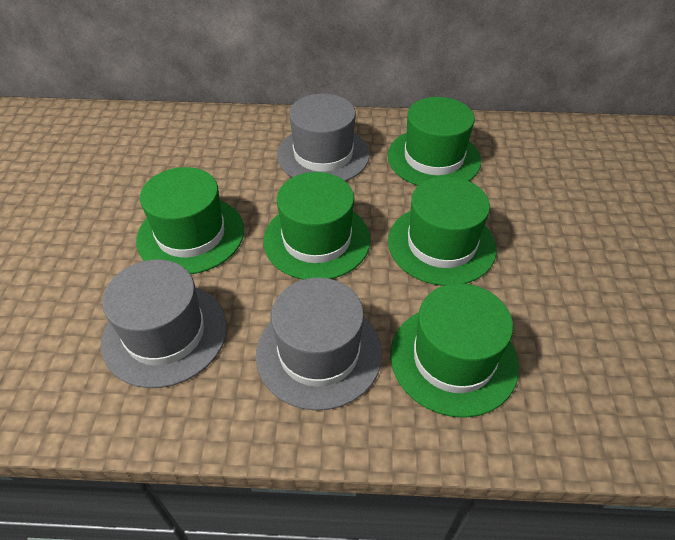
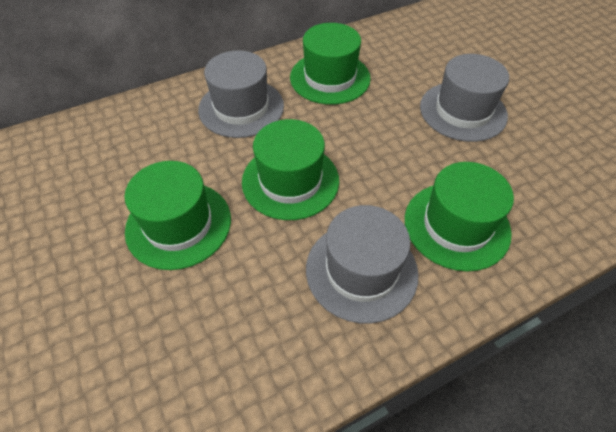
camera: 30 degrees left, 5 degrees up
(165, 333) = (224, 321): grey hat -> grey hat (463, 111)
(441, 244) = (385, 143): green hat -> none

